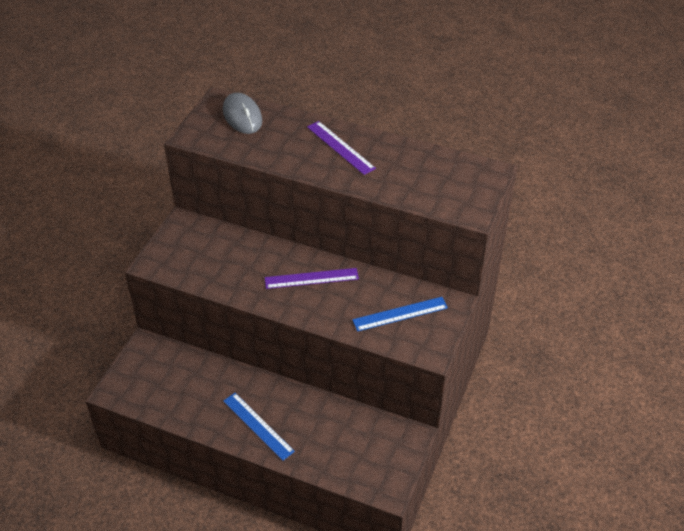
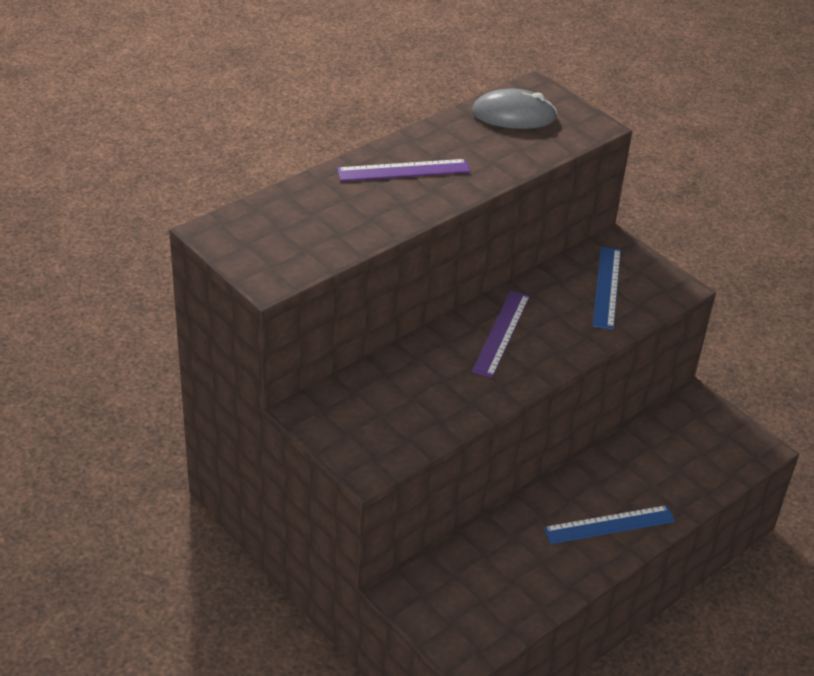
camera: 65 degrees left, 5 degrees down
(242, 116) = (266, 223): grey mouse -> grey mouse (513, 115)

